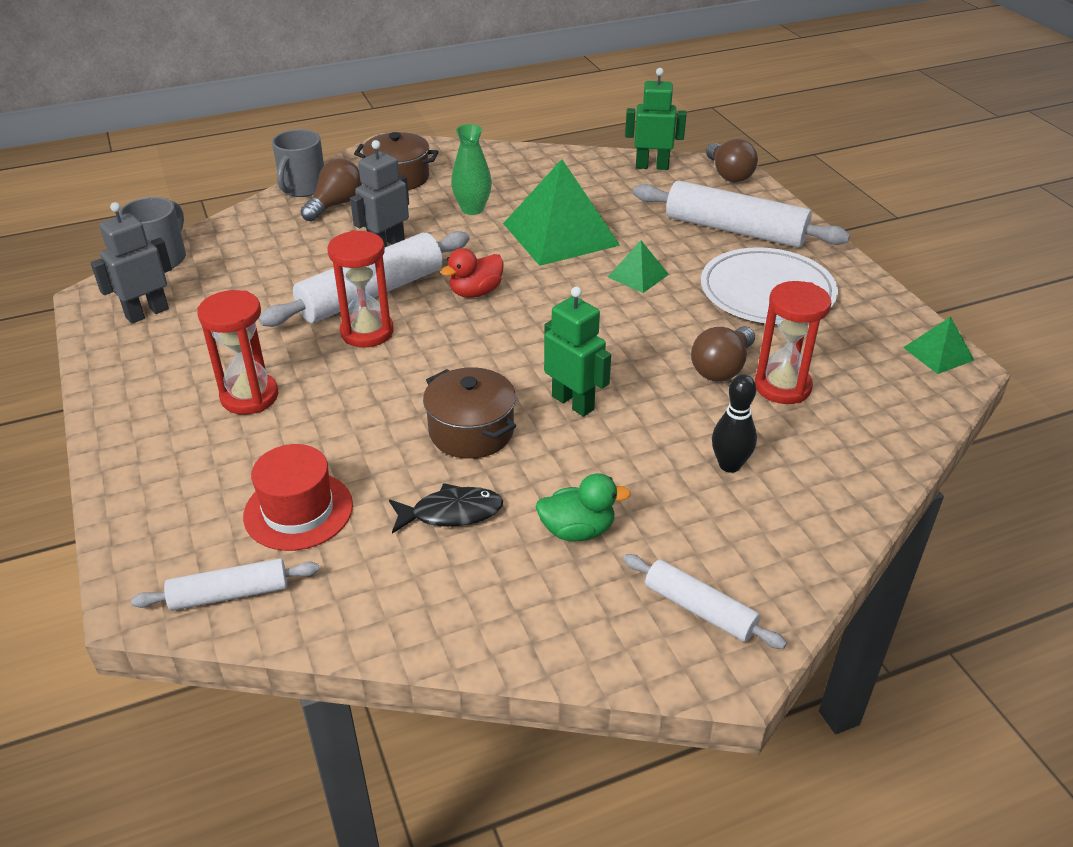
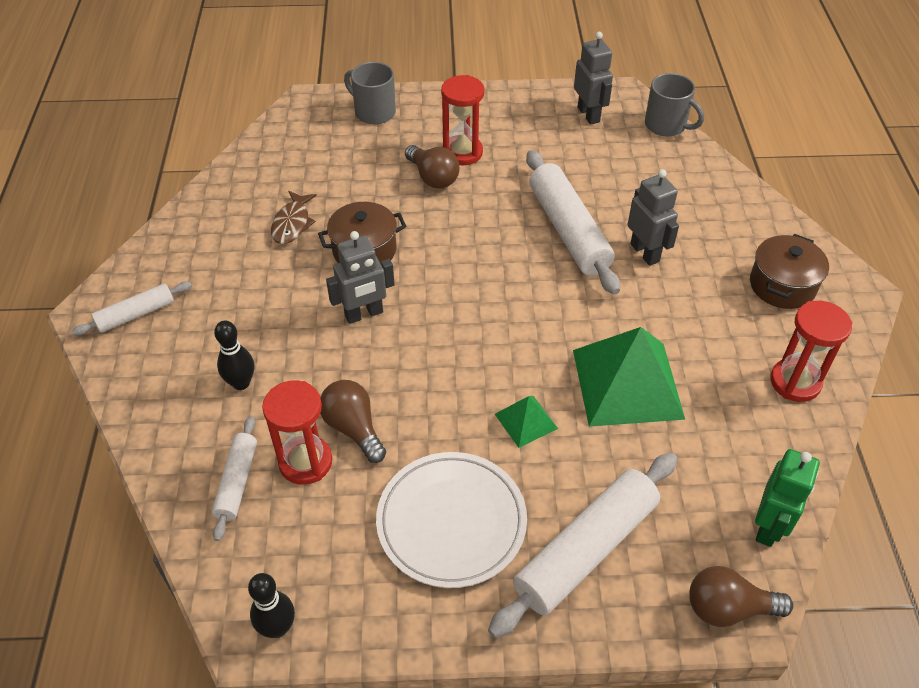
camera: 110 degrees right, 10 degrees up
(229, 594) = (289, 129): white rolling pin -> white rolling pin (237, 482)
(298, 510) = (337, 161): red hat -> none
(302, 188) = (773, 215): grey mug -> grey mug (374, 112)
(335, 205) = (733, 232): brown light bulb -> brown light bulb (433, 177)
(367, 332) = (513, 219): red hourglass -> red hourglass (795, 382)
(451, 513) = (292, 224): black fish -> brown fish
(472, 209) = (699, 327): green vase -> none
(475, 292) = (544, 294): red duck -> none
(573, 403) = (364, 314): green robot -> grey robot
(577, 530) = (237, 278): green duck -> none
(938, 353) = (277, 628): green pyramid -> black bowling pin

